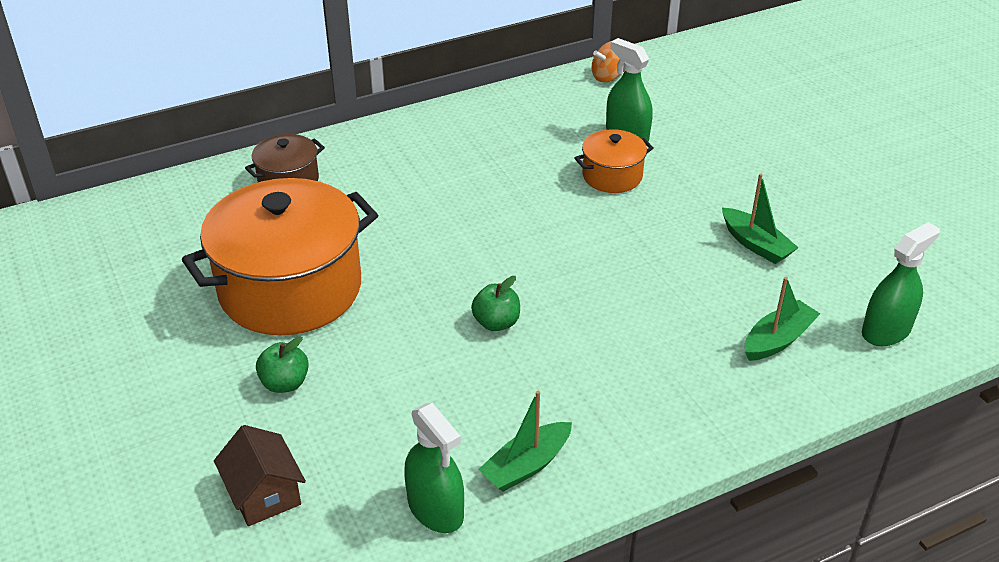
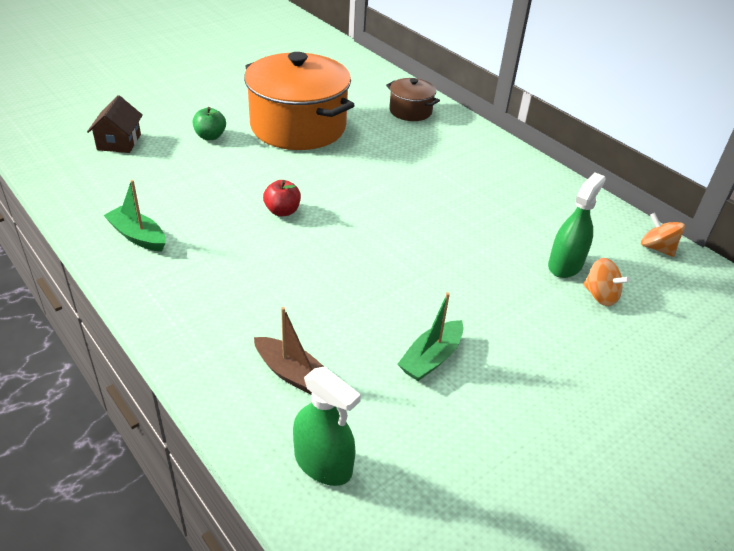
camera: 75 degrees right, 0 degrees up
(264, 494) = (119, 142): brown house -> brown house turned 45 degrees counterclockwise
(435, 509) = (102, 202): green spray bottle -> none
(496, 323) = (282, 211): green apple -> red apple
(612, 176) = (494, 259): orange pot -> none
(674, 126) = (600, 296): none -> orange spinning top
(777, 340) = (292, 374): green boat -> brown boat

